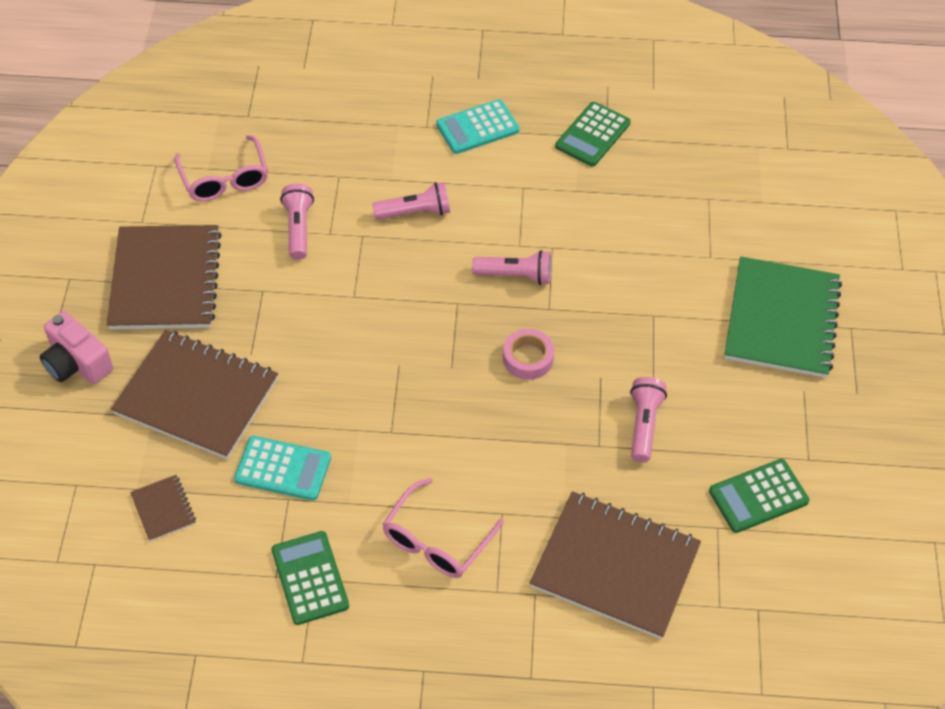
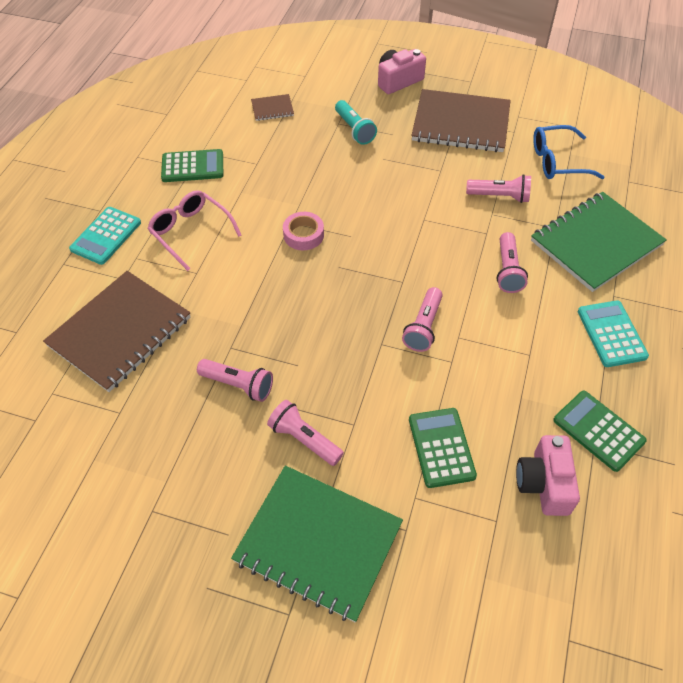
camera: 105 degrees right, 0 degrees up
(196, 396) = (354, 130): brown notebook -> turquoise flashlight
(224, 179) = (557, 161): pink glasses -> blue glasses
(283, 468) = (281, 163): turquoise calculator -> turquoise calculator (106, 236)
(355, 141) = (596, 243): none -> green notebook
(528, 358) = (332, 317): pink tape -> pink tape (303, 235)
(660, 169) = (544, 483): none -> pink camera
(685, 352) = (304, 439): none -> pink flashlight
(758, 496) = (133, 454): green calculator -> green calculator (441, 447)

